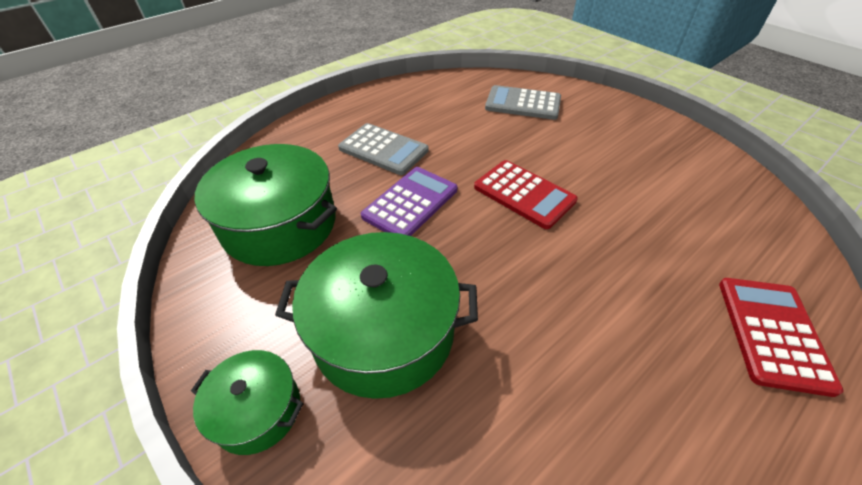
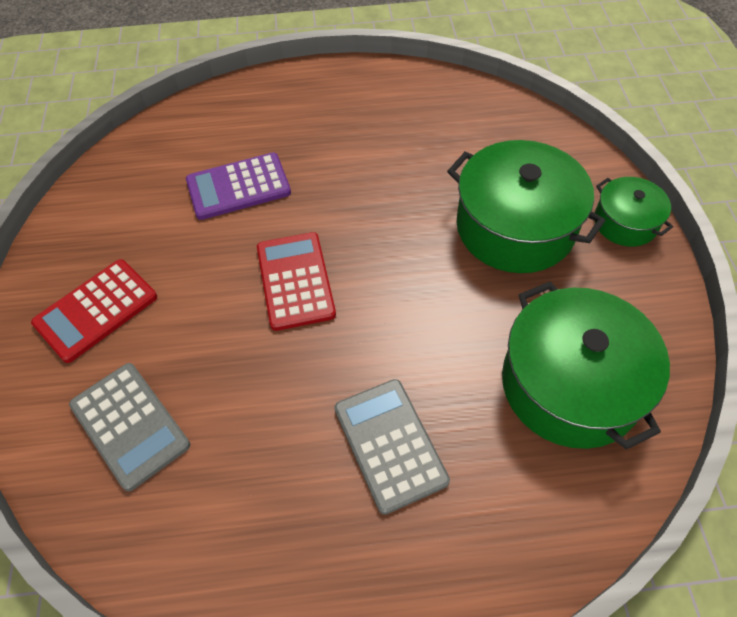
camera: 145 degrees left, 10 degrees up
(410, 203) = (415, 334): purple calculator -> purple calculator (238, 187)
(772, 333) = (264, 104): red calculator -> red calculator (96, 310)

